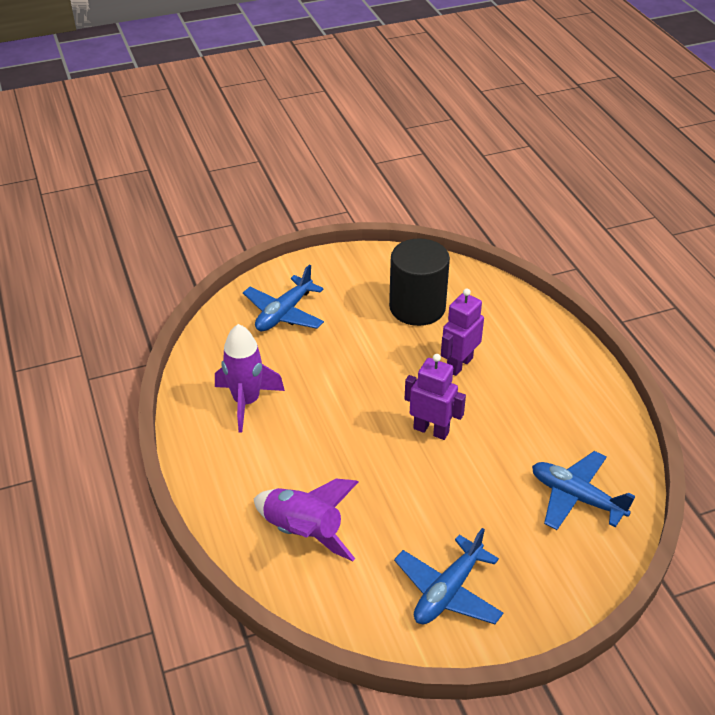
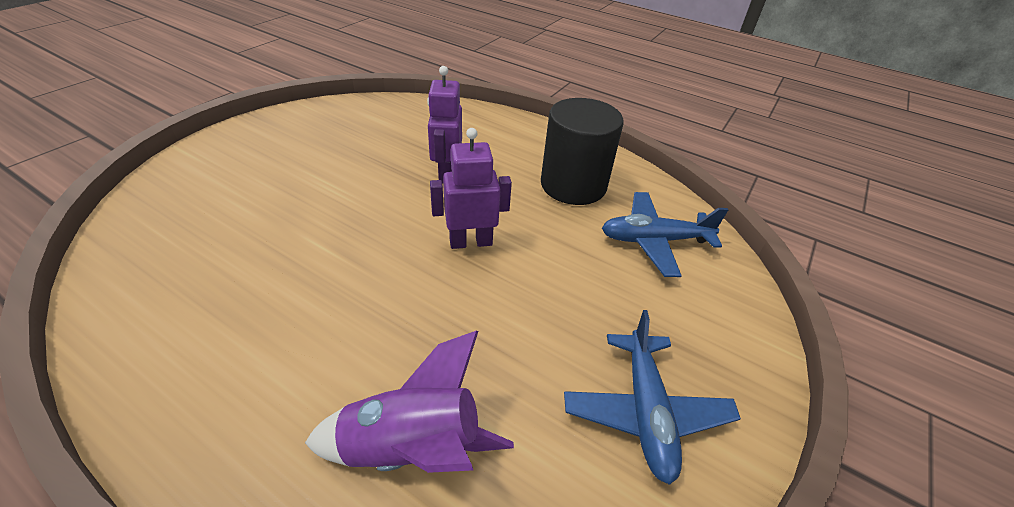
camera: 40 degrees left, 0 degrees up
(246, 402) = (213, 312): purple rocket -> none
(284, 313) = (211, 194): blue plane -> none
(417, 307) = (365, 141): black cylinder -> black cylinder (573, 185)

